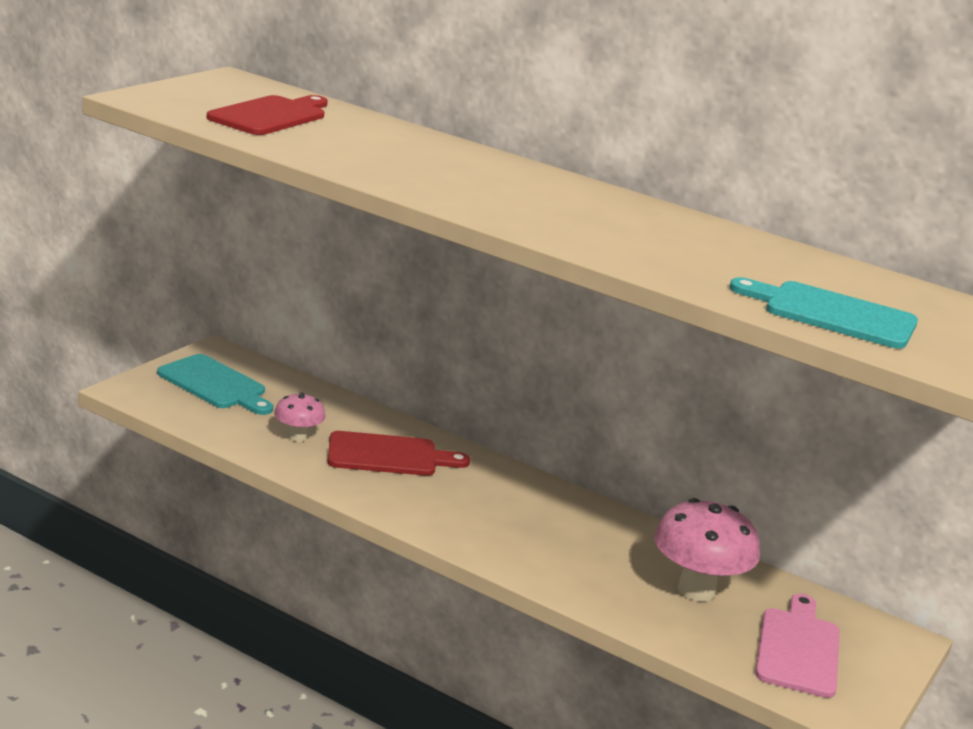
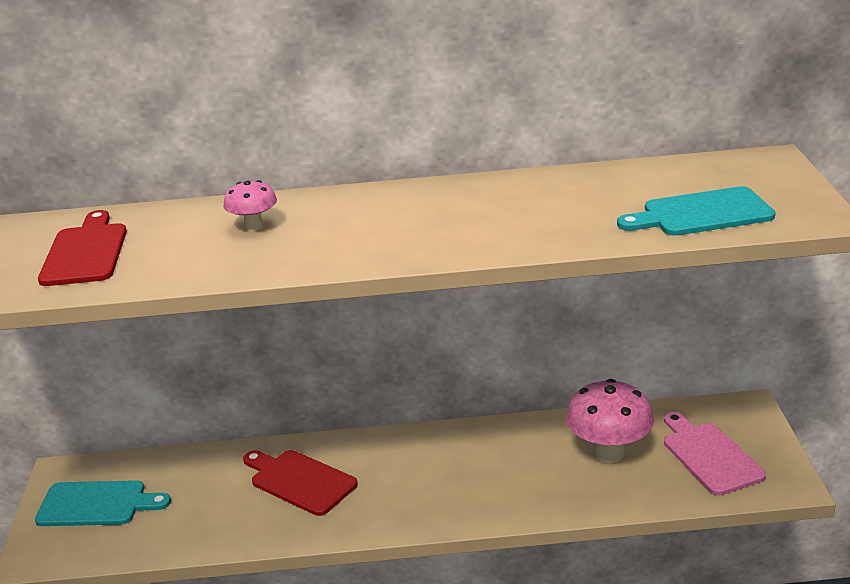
camera: 30 degrees left, 5 degrees up
(297, 437) = (217, 509): pink mushroom -> pink mushroom (254, 226)
(388, 455) = (300, 481): red cutting board -> red cutting board turned 105 degrees counterclockwise

